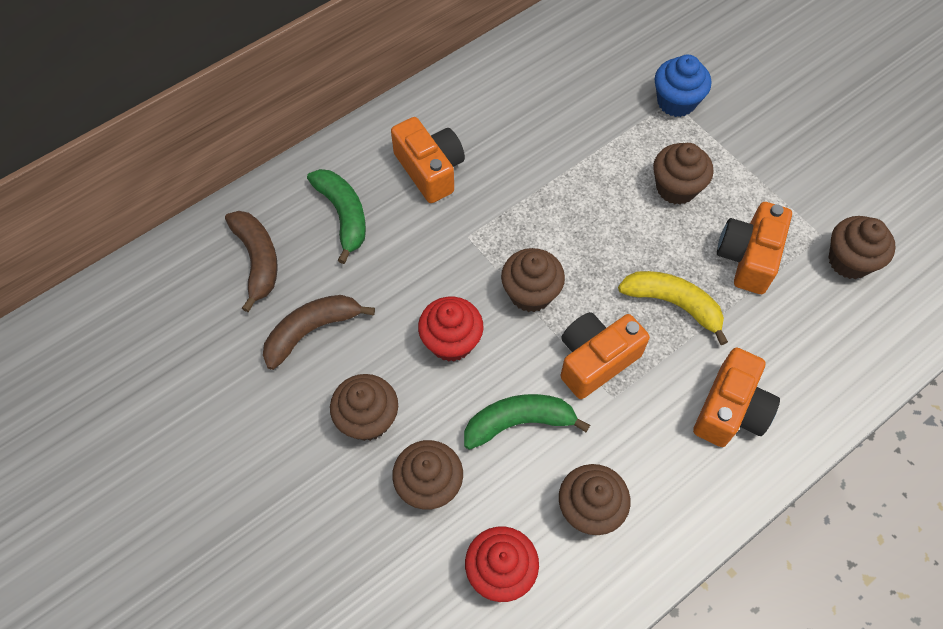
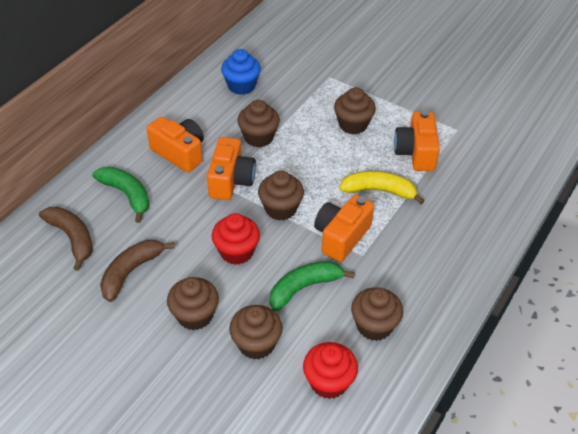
camera: 20 degrees left, 15 degrees down
(676, 102) = (332, 77): blue cupcake -> blue cupcake (241, 86)
(730, 410) = (442, 242): orange camera -> orange camera (231, 180)
(849, 261) = (480, 139): brown cupcake -> brown cupcake (258, 137)

